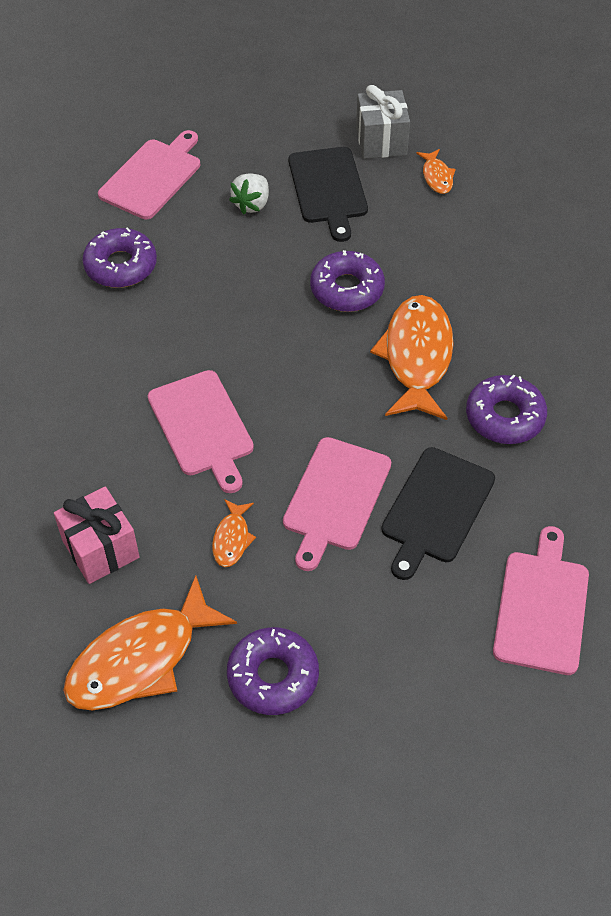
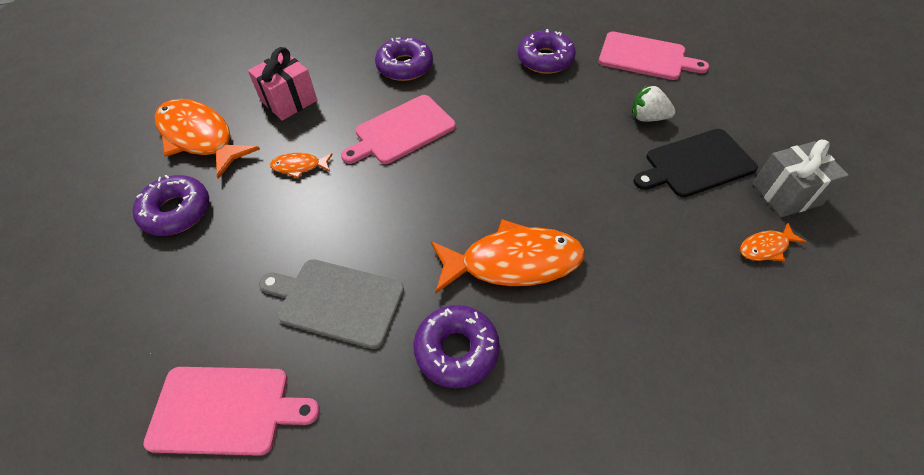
camera: 80 degrees right, 0 degrees up
(335, 498) = (342, 224): pink cutting board -> none
(347, 289) = (577, 197): purple donut -> purple donut (405, 66)
(436, 509) = (336, 301): black cutting board -> grey cutting board

